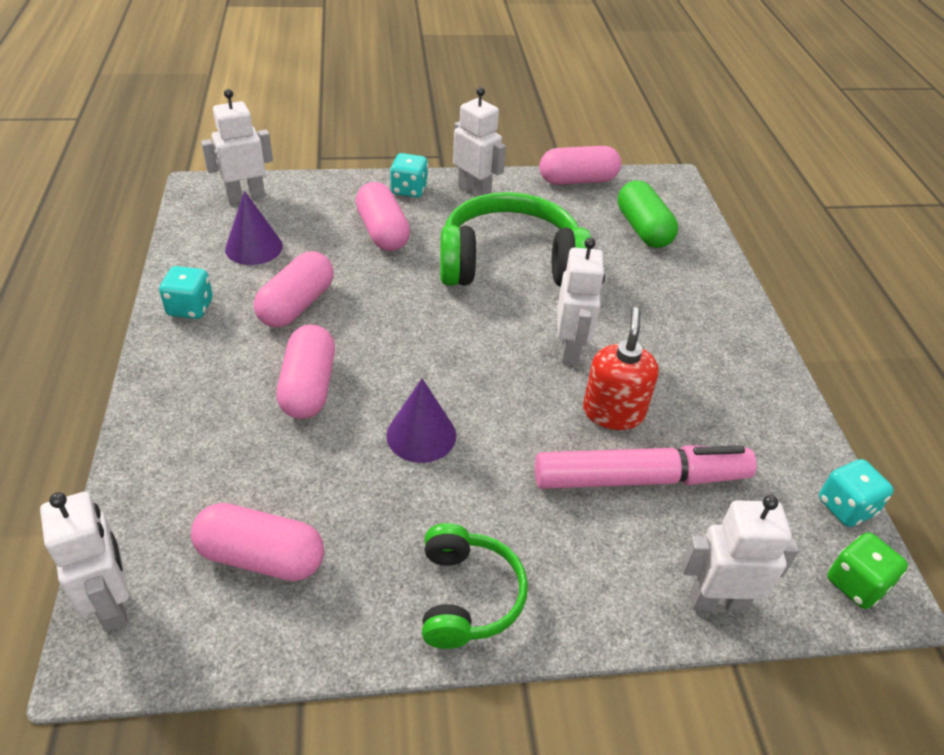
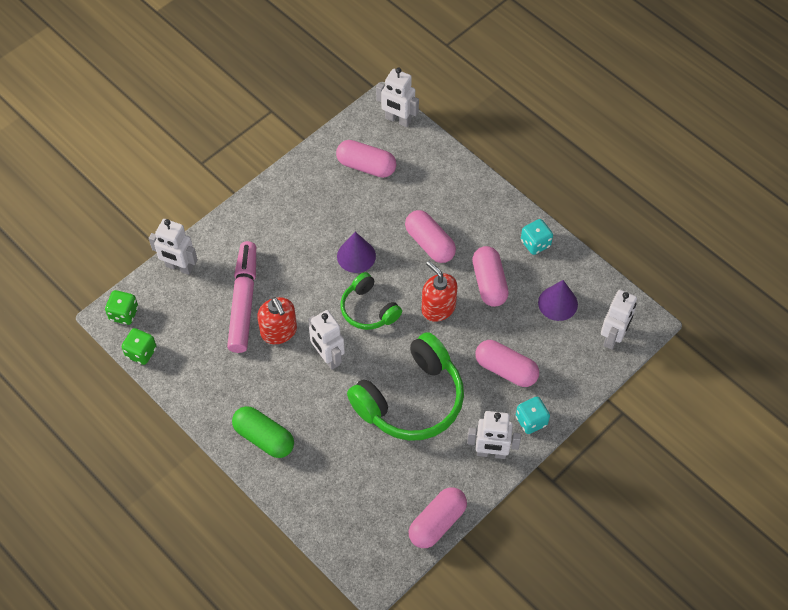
camera: 145 degrees right, 15 degrees up
(261, 557) = (366, 166): pink capsule -> pink capsule turned 45 degrees clockwise
(385, 318) = (438, 308): none -> red soap dispenser
(467, 596) = (277, 204): green headphones -> green headphones (368, 309)
(639, 478) = (243, 302): pink marker -> pink marker turned 135 degrees clockwise
(643, 229) = (357, 499): green capsule -> green capsule (264, 438)
(717, 601) = (179, 267): white robot -> white robot turned 60 degrees clockwise
(846, 507) = (141, 352): turquoise dice -> green dice

